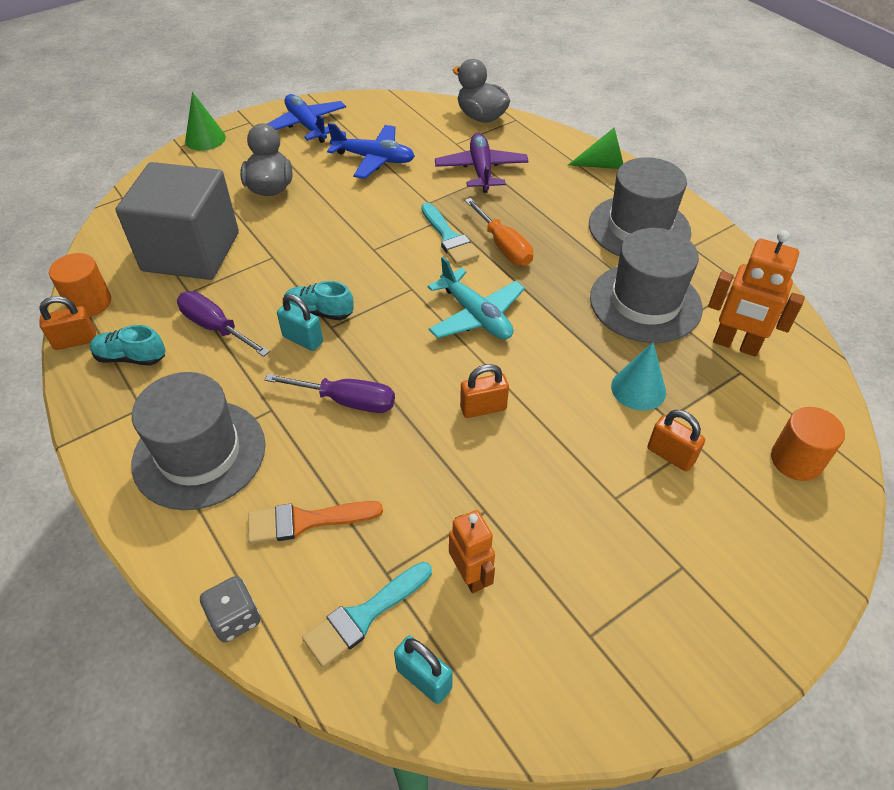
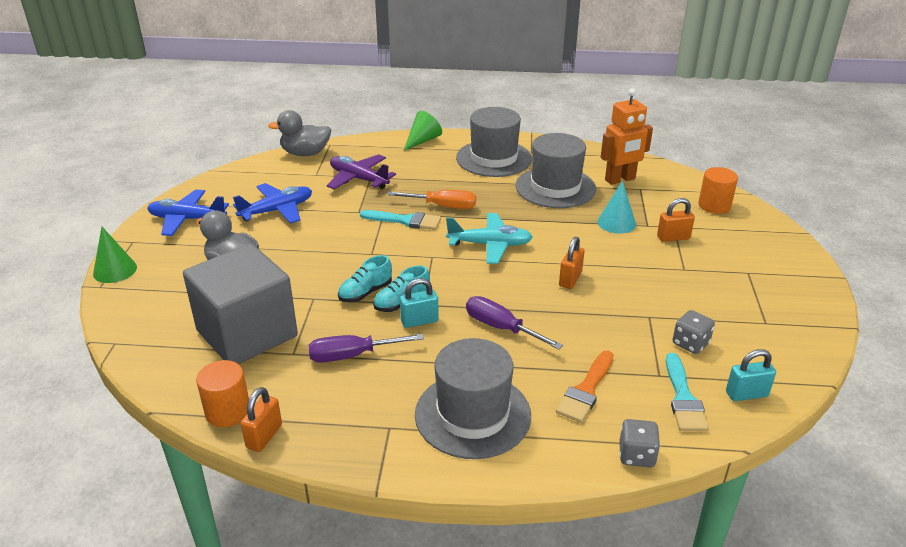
camera: 50 degrees left, 15 degrees down
(131, 357) = (326, 412): turquoise shoe -> turquoise shoe (365, 292)
(346, 401) = (501, 328): purple screwdriver -> purple screwdriver turned 105 degrees counterclockwise
(470, 575) = (690, 343): orange robot -> grey dice

